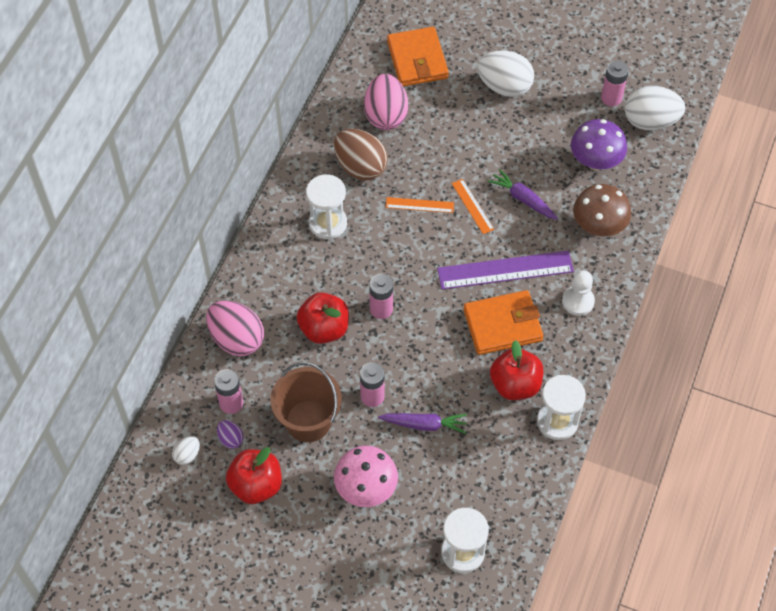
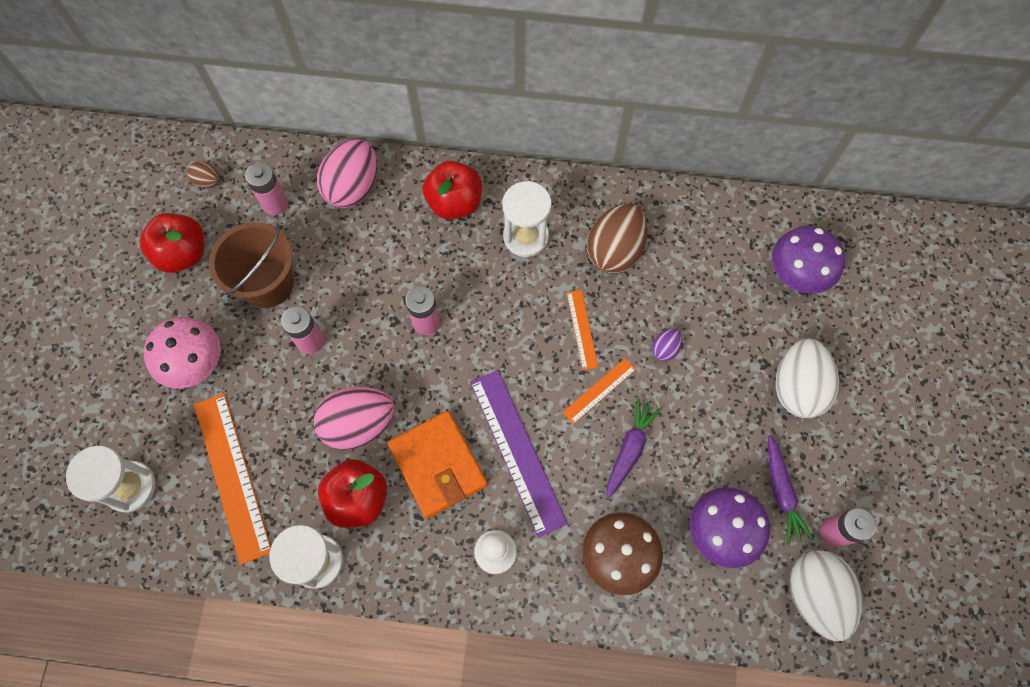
camera: 75 degrees right, 10 degrees up
(187, 455) = (208, 181): white egg -> brown egg
(230, 439) = (233, 215): purple egg -> purple egg (664, 349)
(324, 329) = (386, 269): red apple -> red apple (454, 203)
(386, 115) = (699, 260): pink egg -> pink egg (359, 424)
(417, 60) = (797, 274): orange wallet -> purple mushroom
(424, 424) = (285, 406): purple carrot -> purple carrot (781, 492)
(473, 472) = (232, 476): none -> orange ruler

